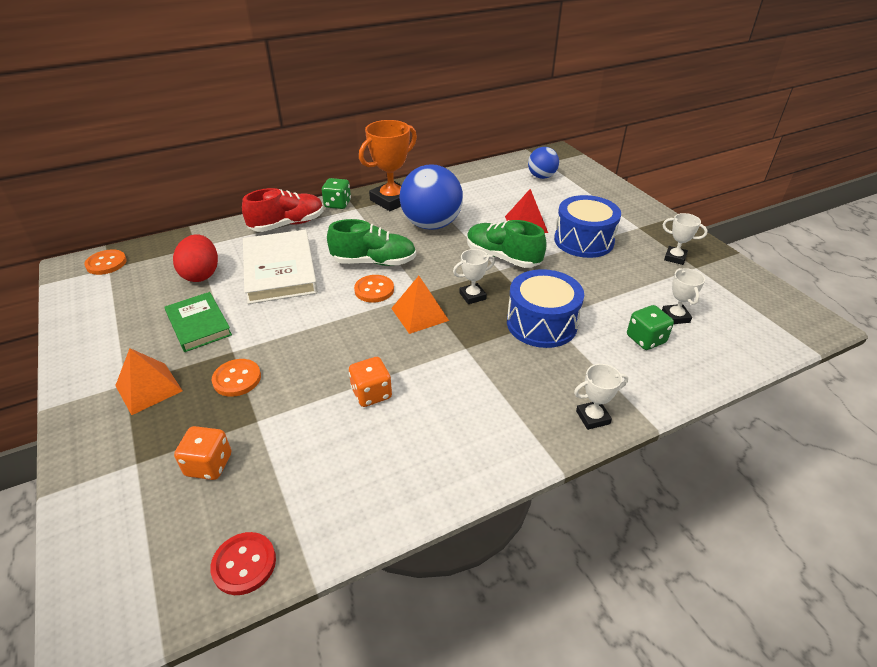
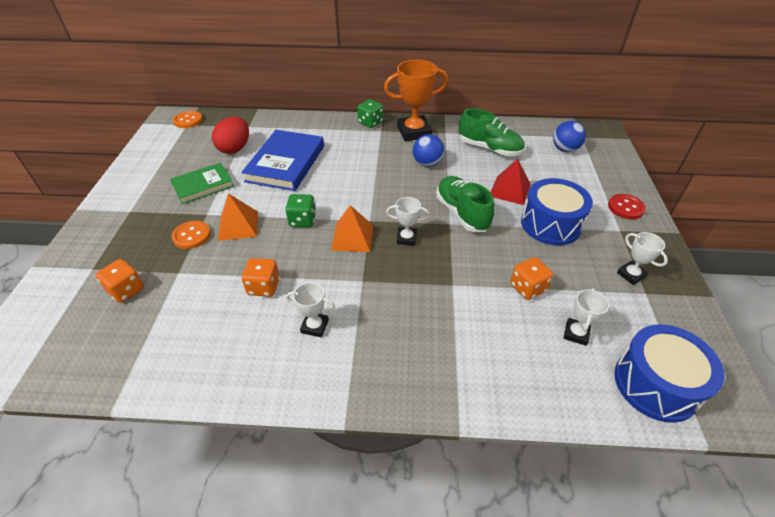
camera: 30 degrees right, 5 degrees up
(148, 388) = (139, 219): orange pyramid -> orange pyramid (238, 225)
(199, 324) = (203, 185): green book -> green book turned 60 degrees clockwise
(244, 564) = (87, 371): red button -> red button (625, 207)
(280, 270) = (285, 163): white book -> blue book
(287, 224) = (321, 128): red shoe -> none
(374, 262) = (356, 180): green shoe -> green shoe (489, 149)
(374, 290) = (336, 204): orange button -> none
(431, 225) = (427, 164): blue ball -> blue ball, size x0.56
(541, 323) = (442, 286): blue drum -> blue drum (656, 384)
(592, 417) = (411, 390): white trophy -> white trophy (315, 326)
(610, 297) = (527, 288): none -> orange dice
(646, 339) = (525, 342): green dice -> green dice (302, 220)

